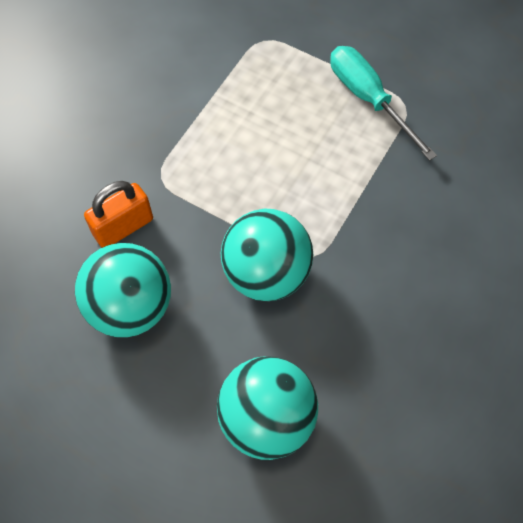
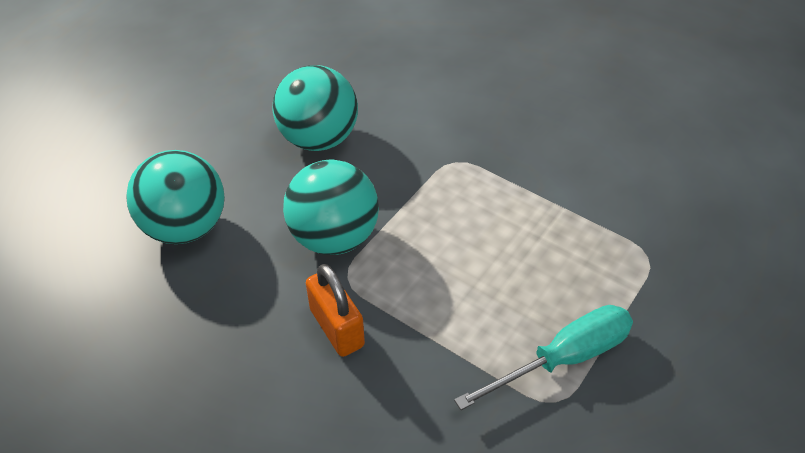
camera: 95 degrees right, 15 degrees down
(123, 227) = (401, 135): orange padlock -> orange padlock (336, 327)

